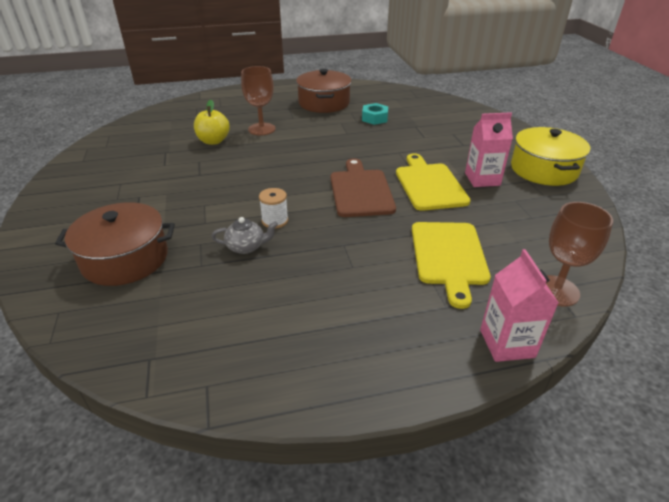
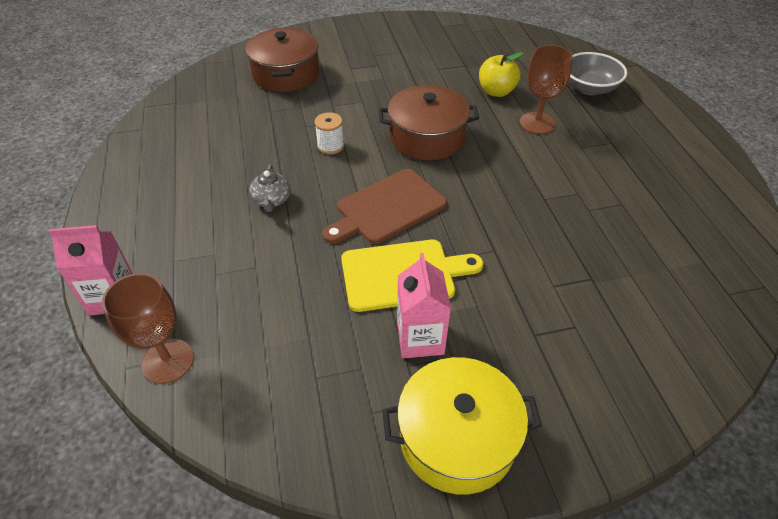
camera: 90 degrees right, 10 degrees up
(223, 108) = (589, 88): none -> grey bowl
(246, 247) = (291, 132): grey teapot -> grey teapot (272, 200)
(324, 103) = (645, 175): brown pot -> brown pot (427, 137)
(360, 191) = (387, 208): brown cutting board -> brown cutting board turned 150 degrees clockwise
(374, 118) = (607, 230): turquoise nut -> none
(449, 256) = (248, 273): yellow cutting board -> none

